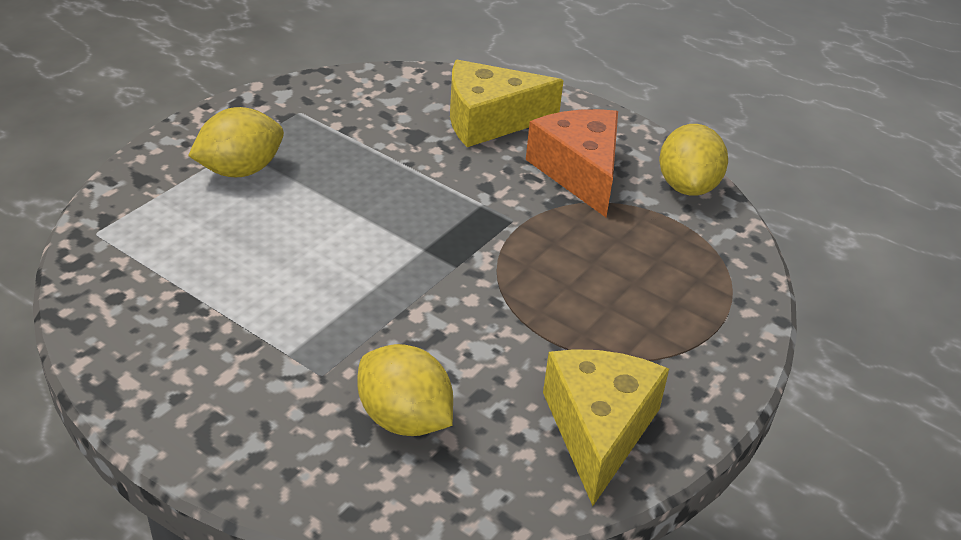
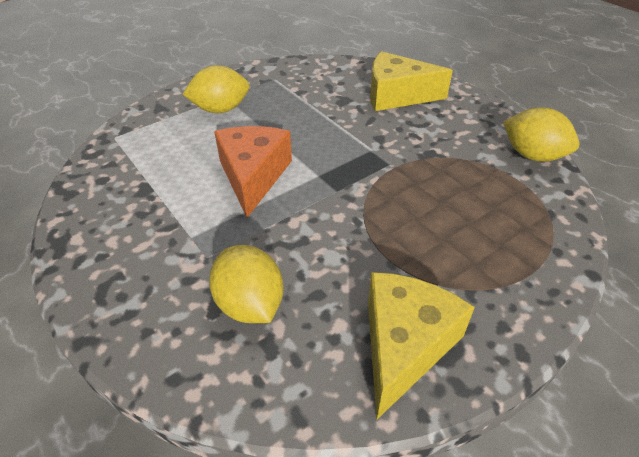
camera: 20 degrees right, 5 degrees up
(579, 172) = (451, 136): orange cheese -> orange cheese (253, 176)
(687, 186) = (532, 155): yellow lemon -> yellow lemon turned 75 degrees counterclockwise

